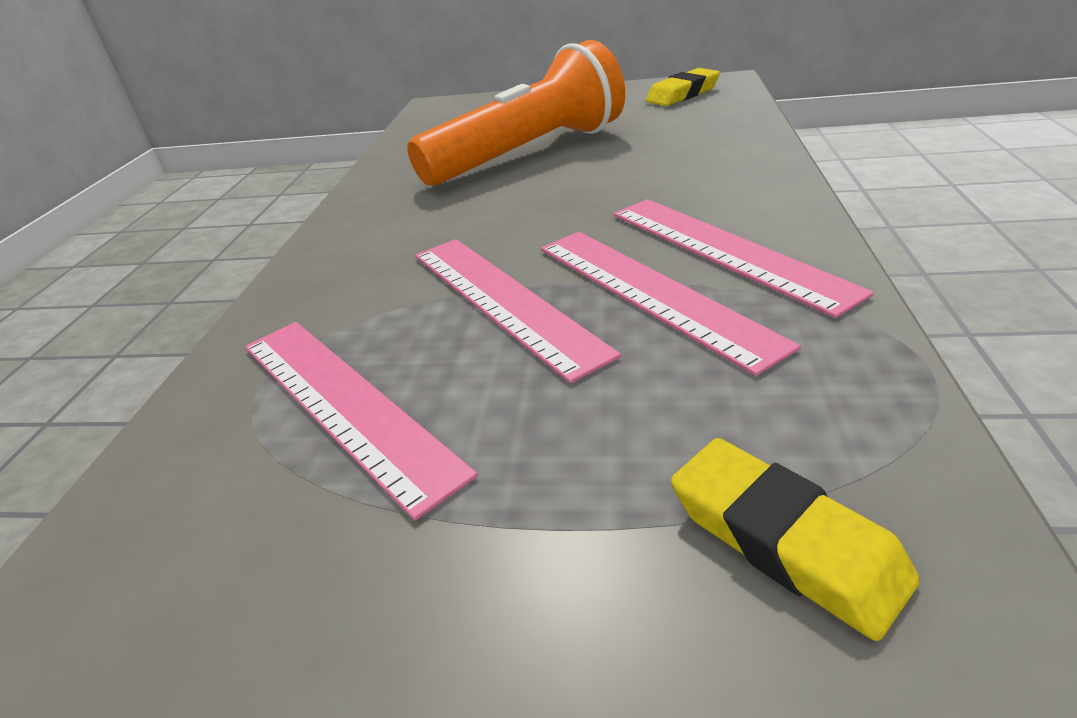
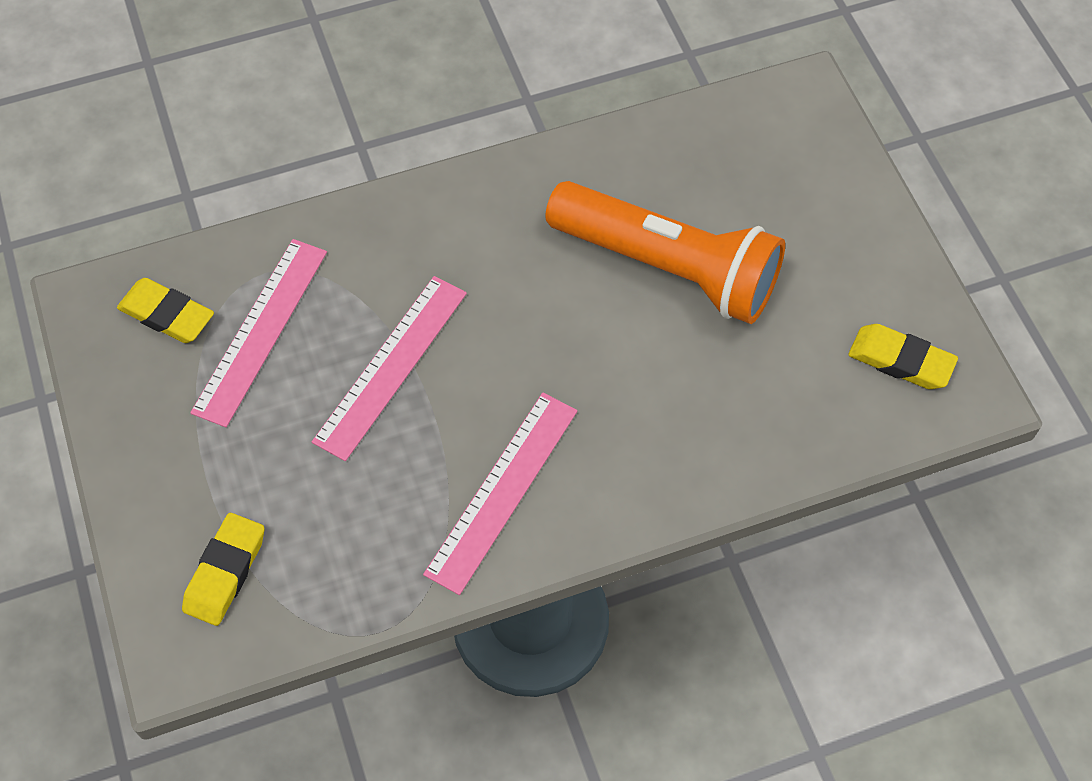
camera: 60 degrees right, 25 degrees up
(199, 512) = (167, 315): none -> yellow eraser
(651, 292) = (427, 457): pink ruler -> none

